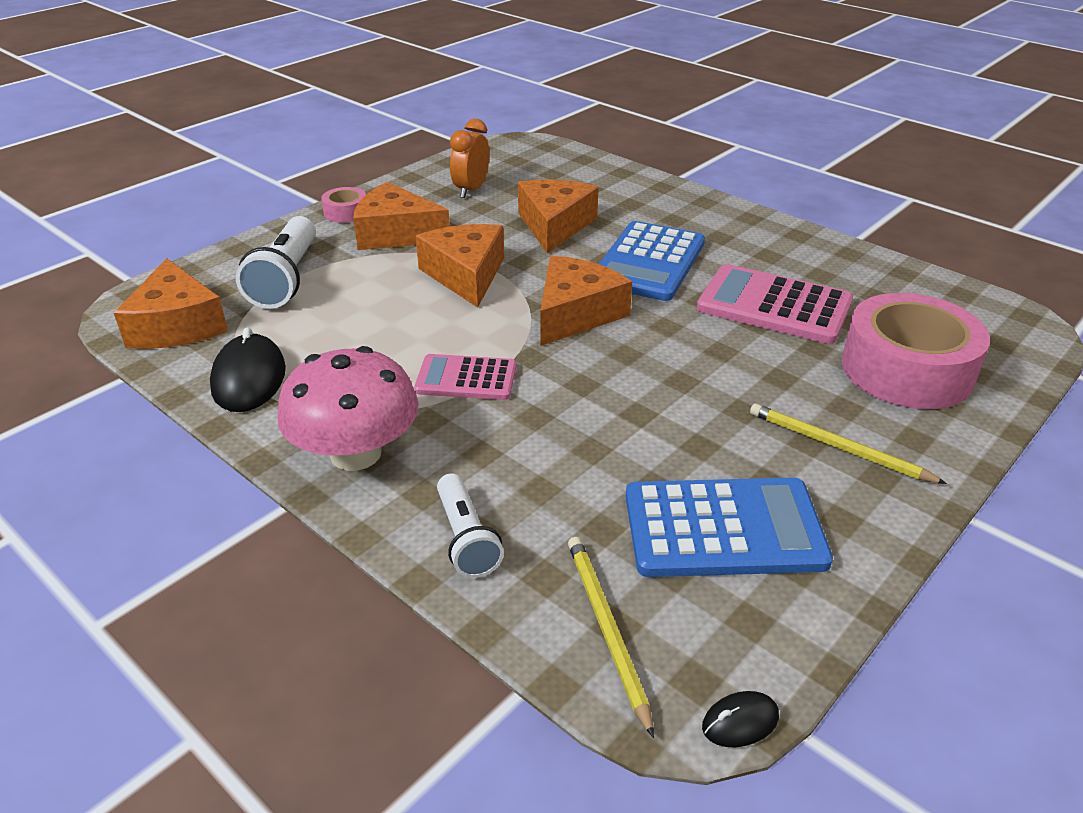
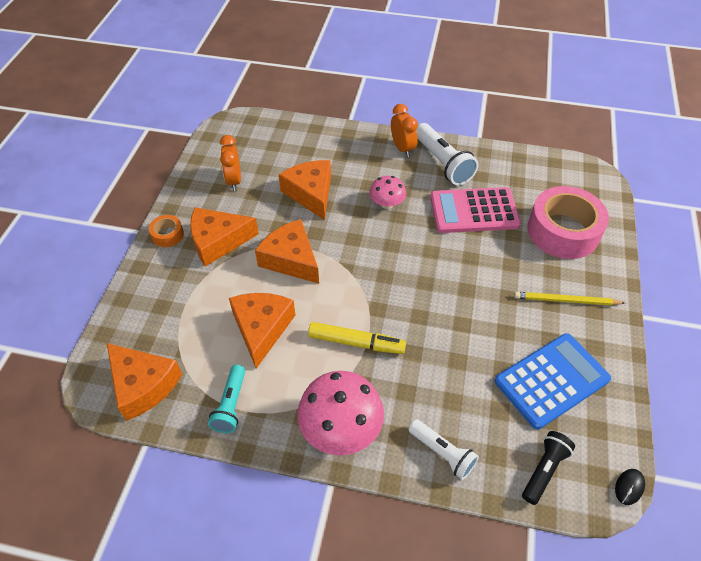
camera: 30 degrees left, 15 degrees up
(249, 379) = (231, 405): black mouse -> turquoise flashlight
(286, 279) = (180, 312): white flashlight -> white flashlight (443, 163)
(346, 212) = (167, 235): pink tape -> orange tape
(466, 378) = (356, 342): pink calculator -> yellow marker
(575, 314) = (377, 264): orange cheese -> orange cheese (261, 329)
(606, 629) = (544, 470): yellow pencil -> black flashlight
(649, 262) = (387, 203): blue calculator -> pink mushroom
(725, 218) = (402, 148): none -> orange clock

